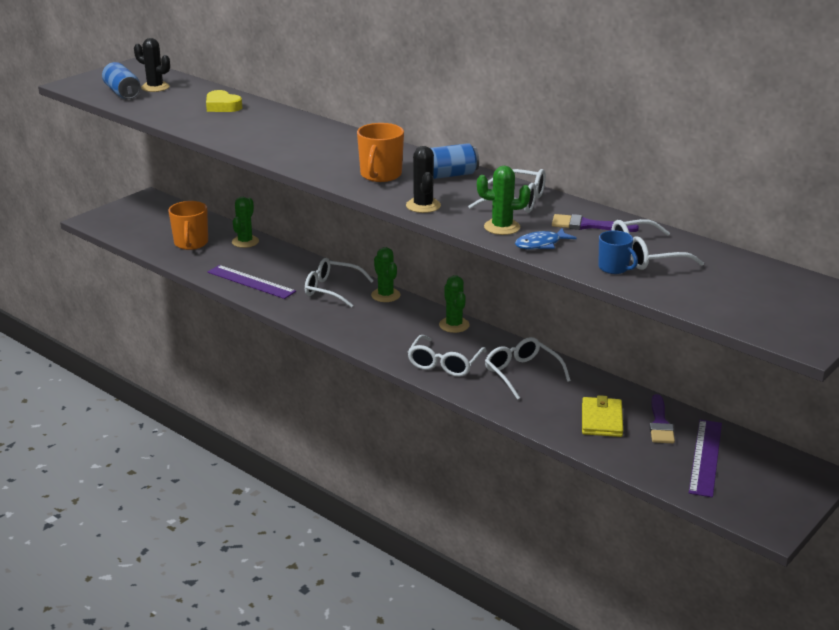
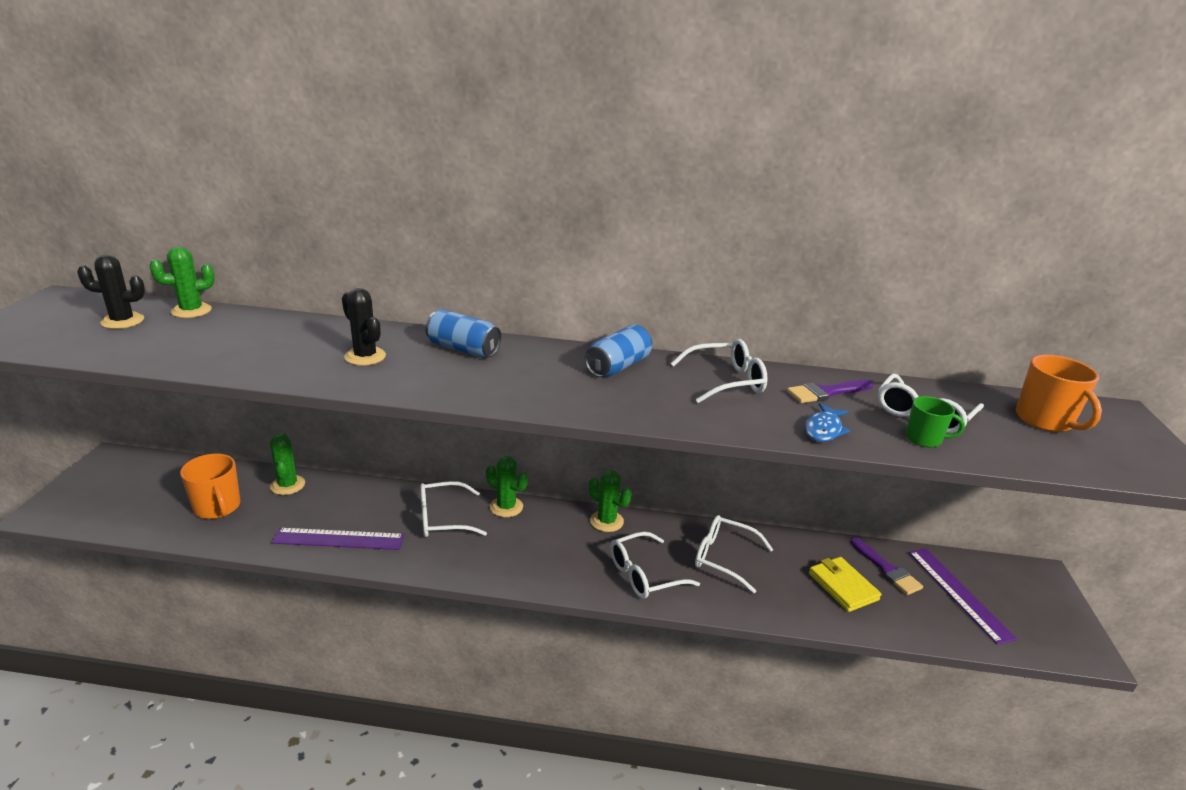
camera: 35 degrees left, 0 degrees up
(122, 93) = (77, 337): blue can -> blue can (463, 349)
(222, 106) = (248, 331): yellow heart -> none
(380, 175) = (550, 383): orange mug -> orange mug (1044, 420)
(423, 206) = (647, 412): black cactus -> black cactus (365, 356)
(445, 363) = (645, 574): white glasses -> white glasses turned 75 degrees clockwise
(502, 227) = (759, 418): green cactus -> green cactus (191, 311)
(614, 268) = (924, 439): blue mug -> green mug

